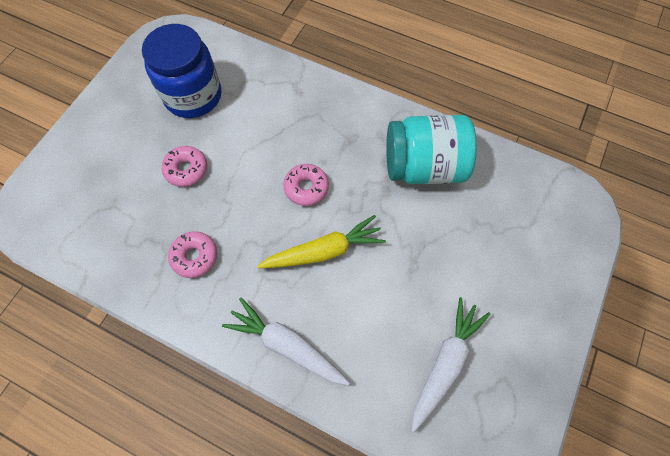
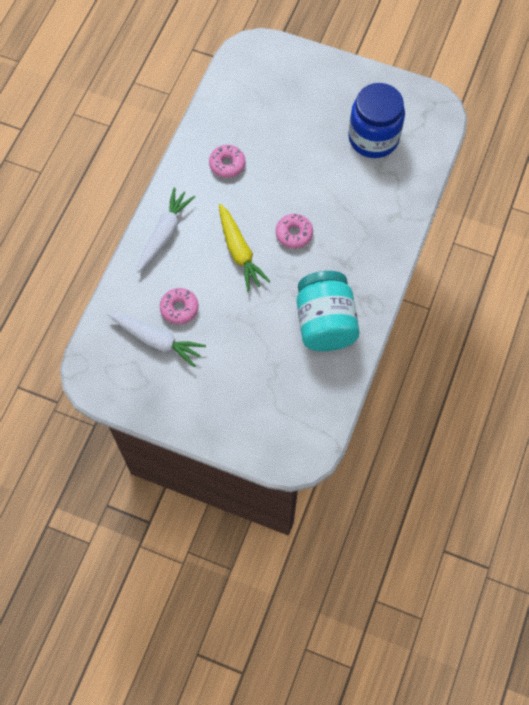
camera: 85 degrees right, 0 degrees up
(186, 169) = (301, 146): pink donut -> pink donut (179, 308)

